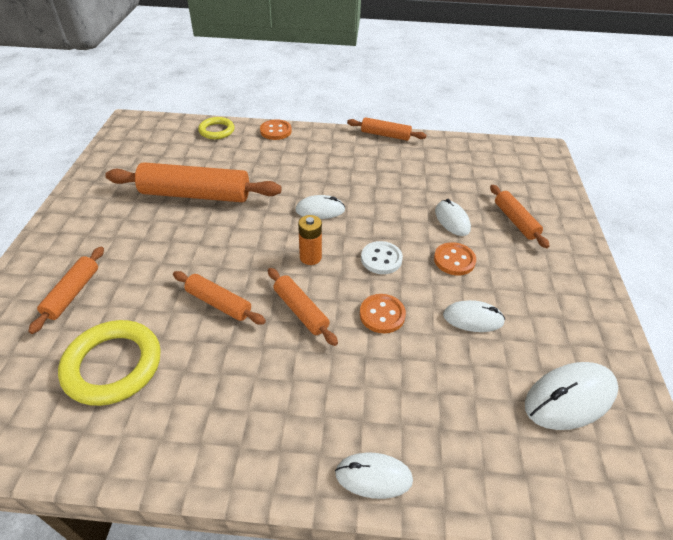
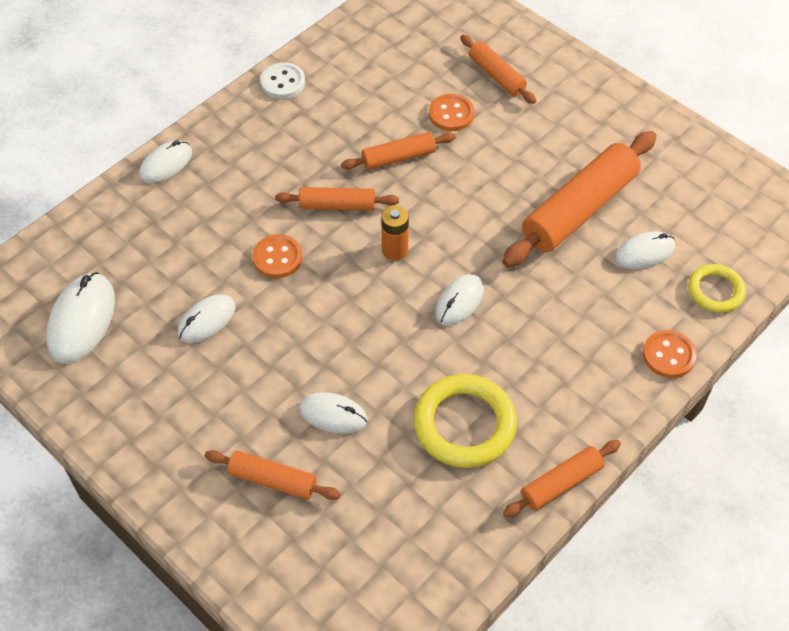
camera: 130 degrees right, 10 degrees up
(113, 365) = (392, 75): yellow ring -> yellow ring (464, 424)
(210, 160) = (644, 252): none -> white mouse
(381, 259) = (340, 304): white button -> white button (283, 82)
(454, 260) = (279, 365): orange button -> orange button (451, 114)

